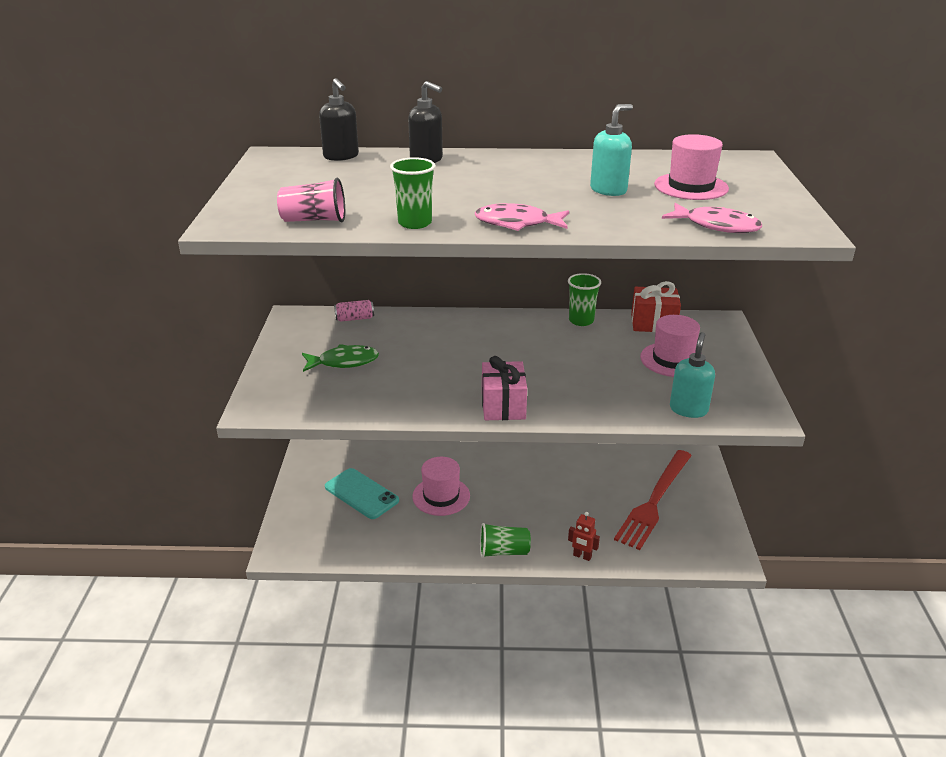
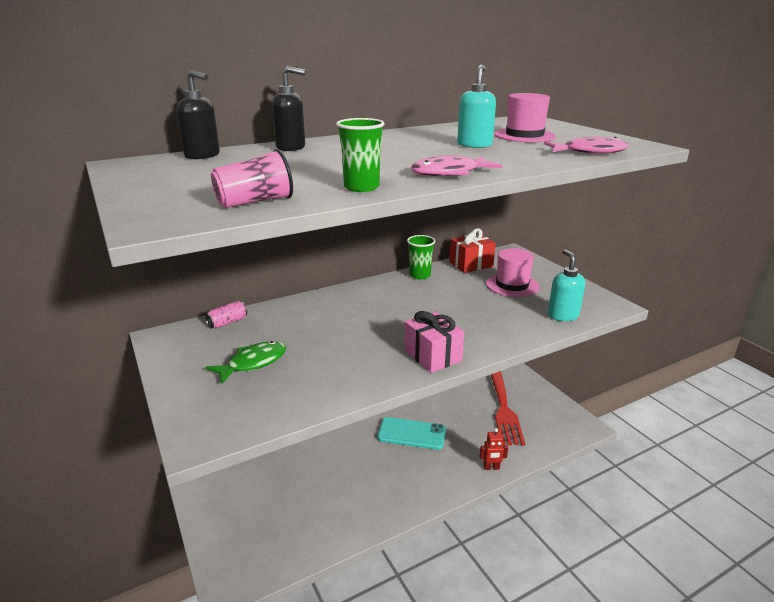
camera: 30 degrees left, 5 degrees down
(361, 494) = (272, 490): turquoise phone -> turquoise phone (411, 433)
(441, 496) = (344, 463): pink hat -> none
(503, 551) = (432, 490): green cup -> none

